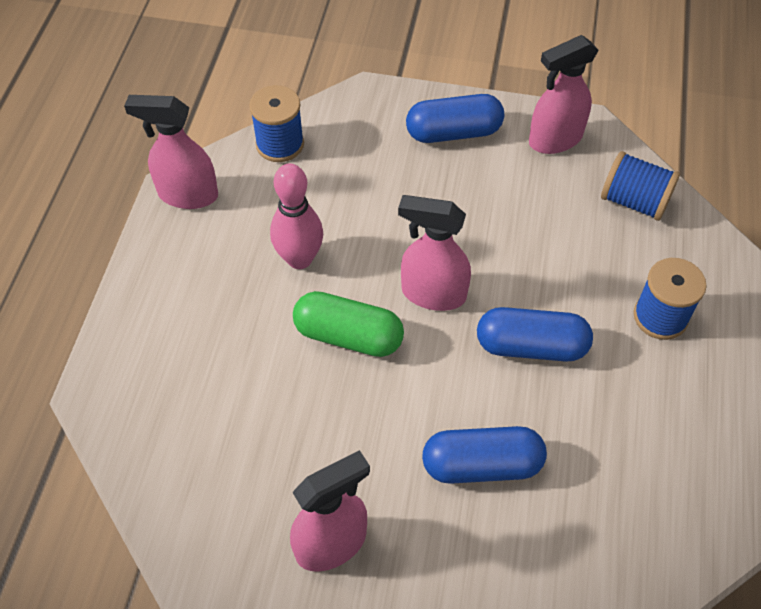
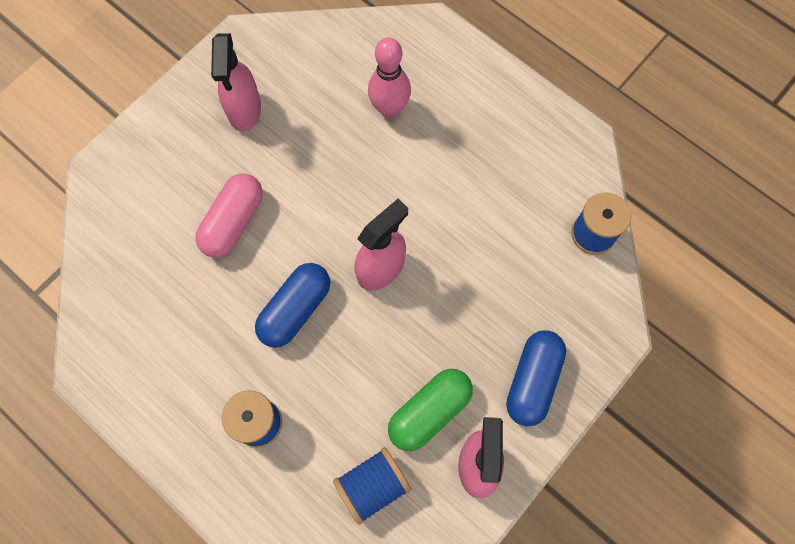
camera: 120 degrees right, 15 degrees up
(187, 195) = (574, 145): pink spray bottle -> none
(299, 259) = (467, 193): pink bowling pin -> pink bowling pin (389, 108)
(348, 336) = (381, 192): green capsule -> green capsule (429, 412)
(482, 465) = (233, 222): blue capsule -> pink capsule

